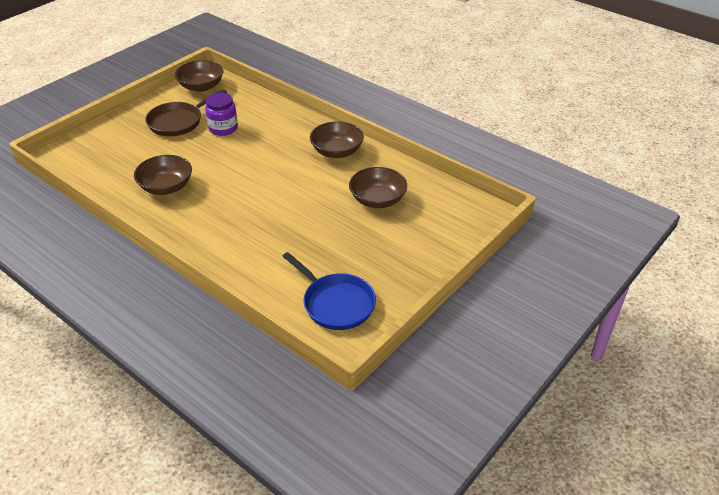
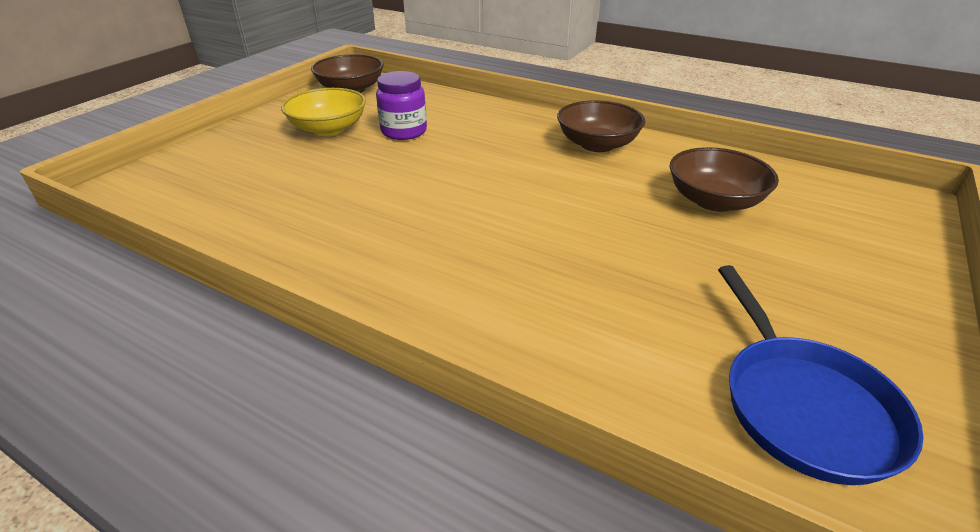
camera: 10 degrees left, 5 degrees down
(166, 187) = (334, 217): brown bowl -> none
(178, 122) = (328, 129): brown pan -> yellow bowl
(336, 303) = (803, 406): blue pan -> blue pan turned 45 degrees clockwise

